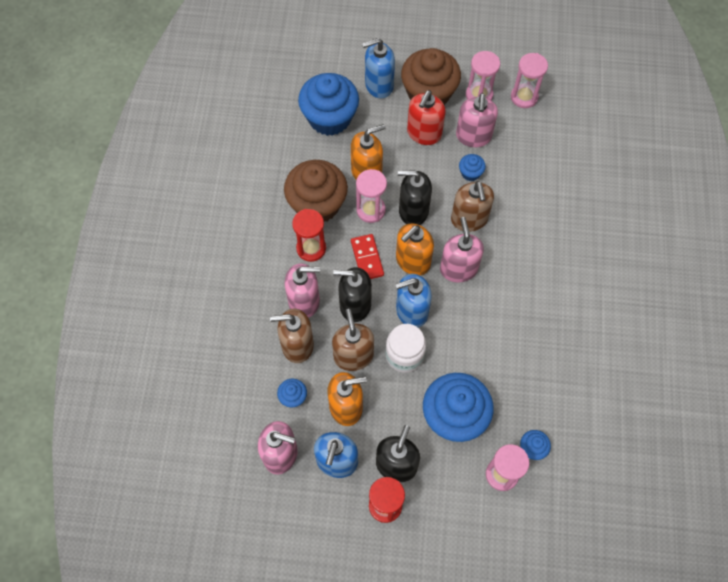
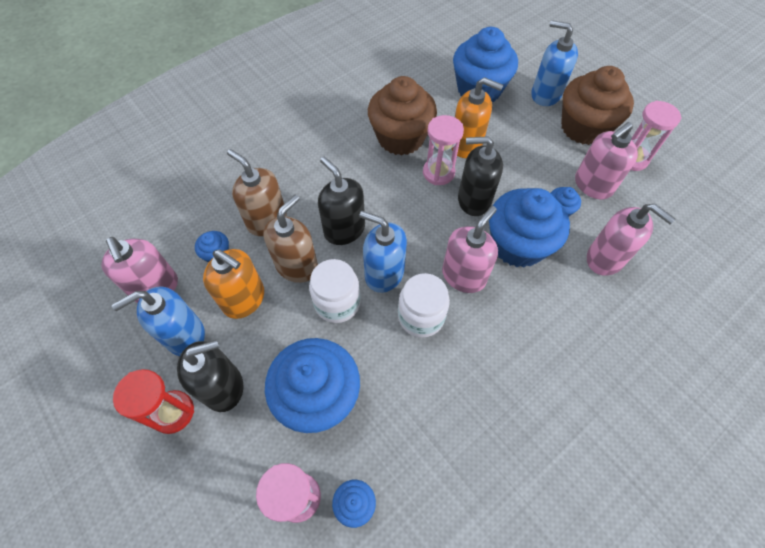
camera: 45 degrees right, 5 degrees down
(304, 301) = (310, 194): pink soap dispenser -> pink soap dispenser (605, 258)
(311, 248) = (360, 163): red hourglass -> none
(367, 258) = (395, 204): red domino -> none
(412, 261) = (430, 236): orange soap dispenser -> none
(413, 211) = (473, 200): black soap dispenser -> black soap dispenser turned 45 degrees counterclockwise
(424, 133) = (548, 152): red soap dispenser -> none
(460, 317) = (421, 317): none -> white jar
(469, 219) = (518, 245): brown soap dispenser -> blue cupcake
(524, 97) = (677, 190): pink hourglass -> none

